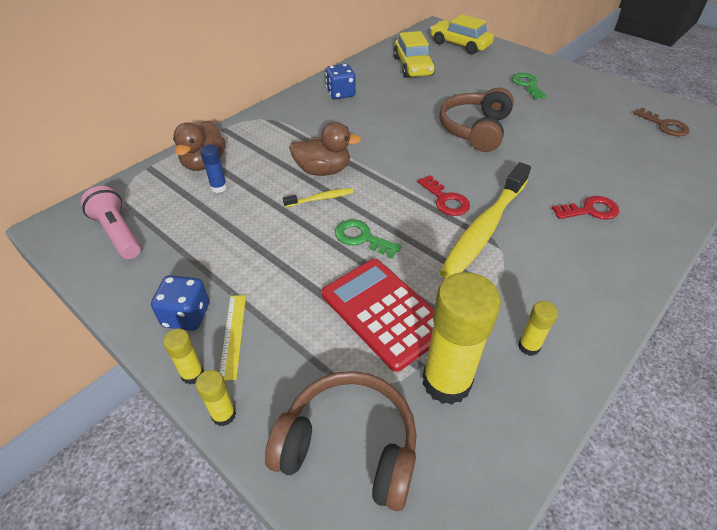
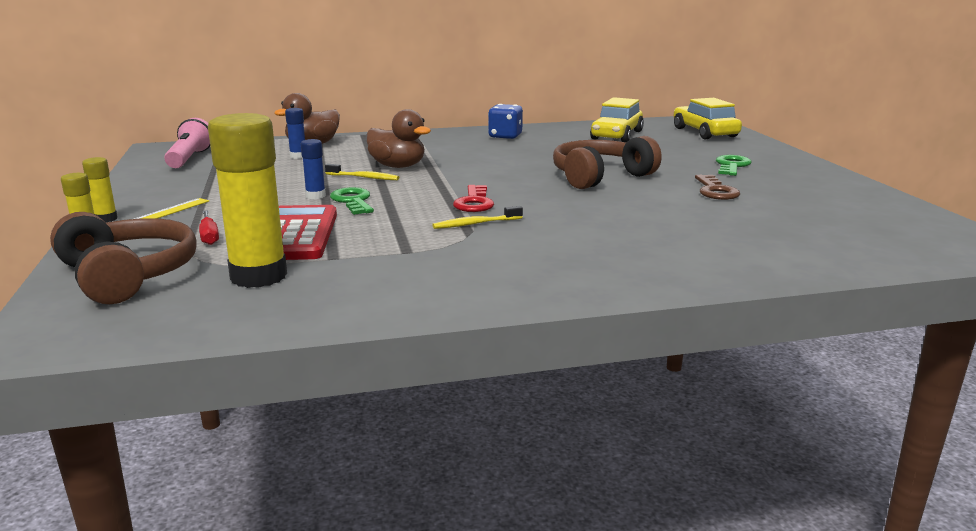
camera: 35 degrees right, 25 degrees down
(186, 316) = (154, 198): blue dice -> none
(323, 244) = (315, 196): none -> blue glue stick
(327, 349) = (209, 236): none -> red screwdriver
(484, 228) = (475, 224): yellow toothbrush -> yellow toothbrush, size x0.43
(528, 346) = (368, 285): yellow glue stick -> none
(590, 210) = (620, 243): red key -> none
(664, 125) = (869, 221): brown key -> brown key (715, 191)

